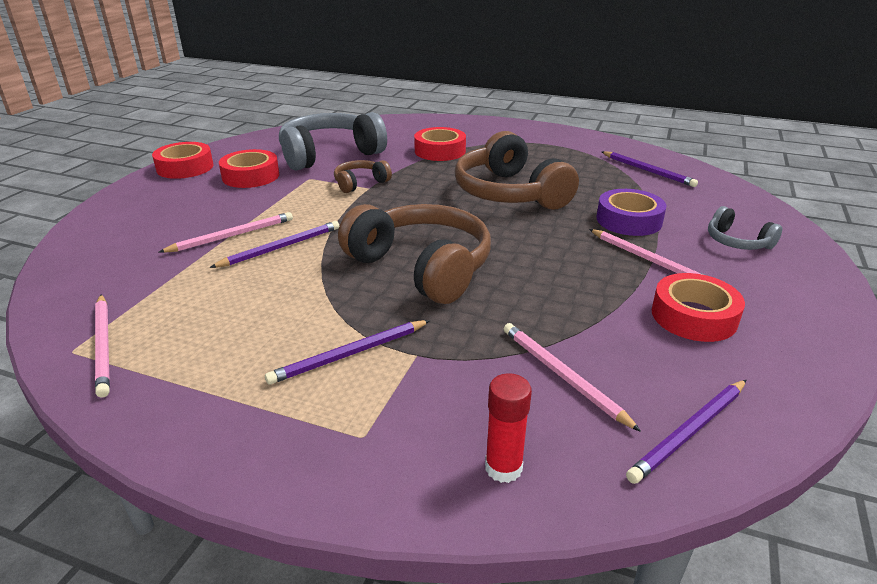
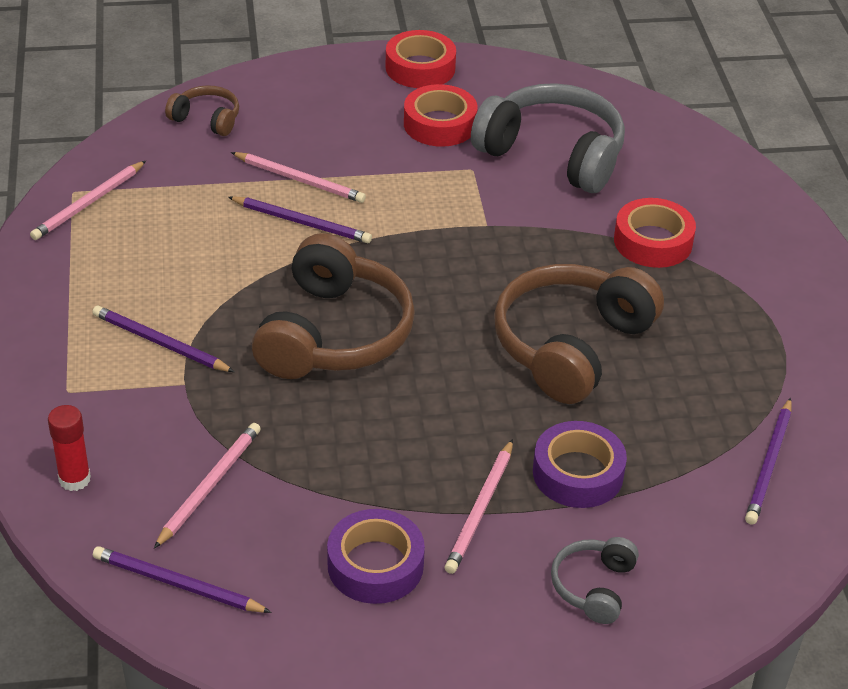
camera: 60 degrees right, 10 degrees up
(360, 183) = (492, 213): brown headphones -> brown headphones (207, 119)
(693, 316) = (375, 565): red tape -> purple tape

